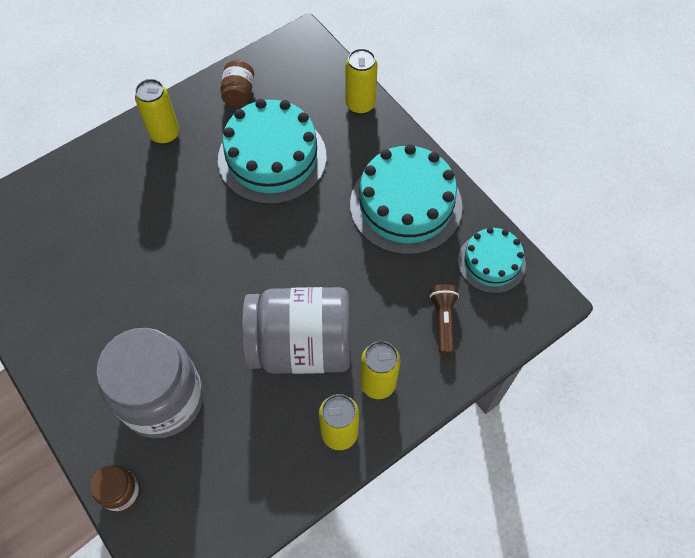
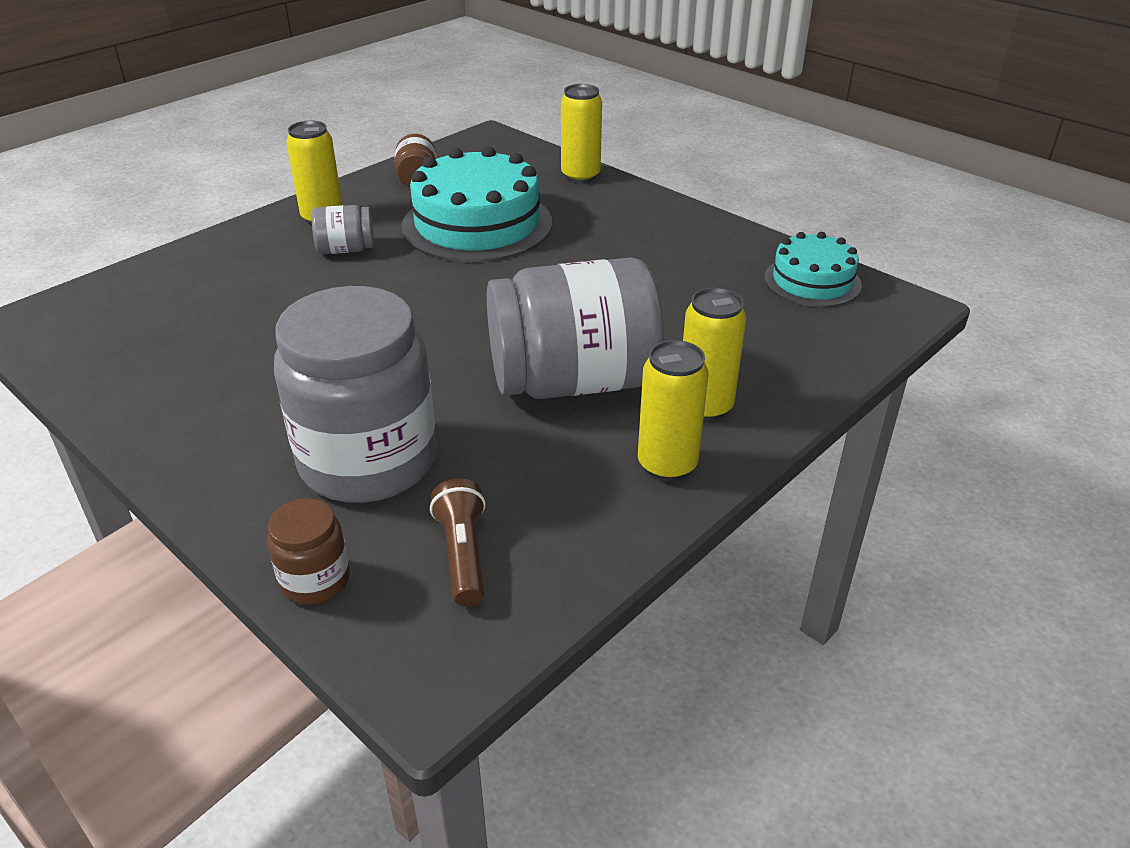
camera: 10 degrees left, 25 degrees down
(176, 175) = (346, 249): none -> grey jar
(406, 205) = (673, 245): turquoise cake -> none
(443, 321) = (773, 337): brown flashlight -> brown flashlight (463, 554)

